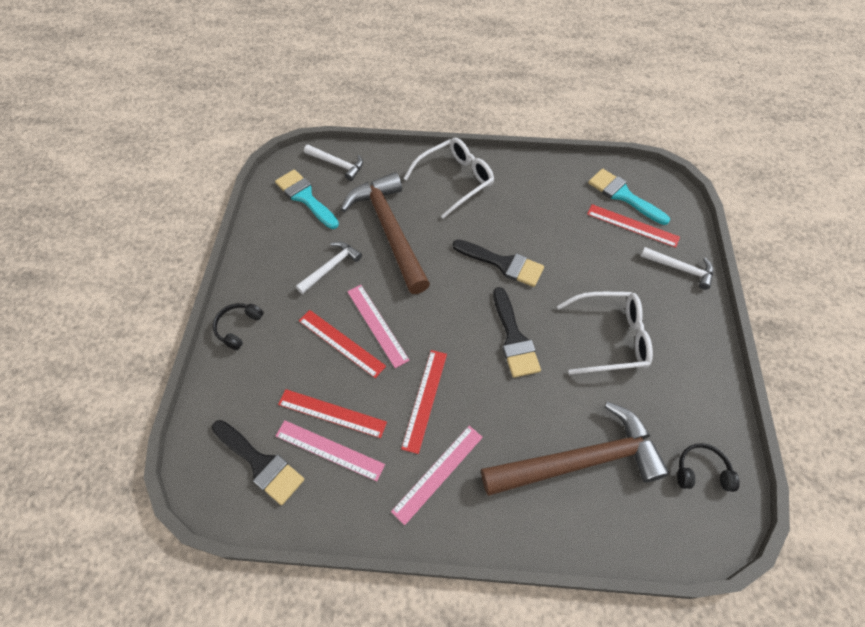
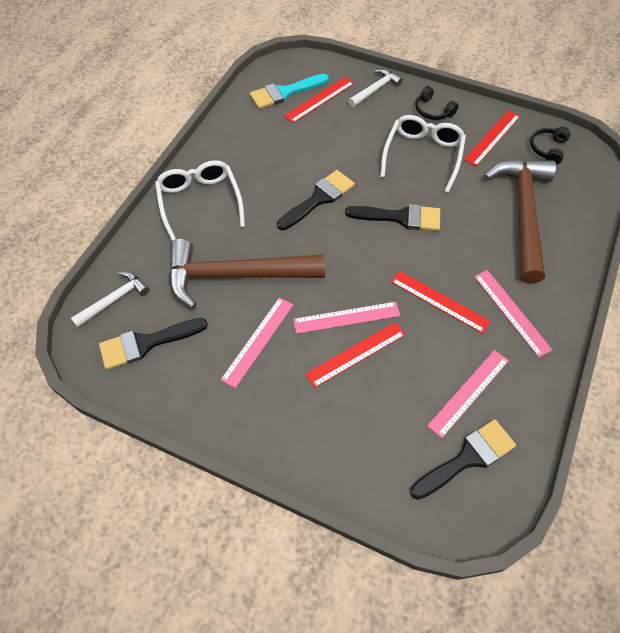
camera: 70 degrees left, 0 degrees up
(238, 327) = (299, 451): black headphones -> black headphones (433, 111)
(305, 197) = (146, 343): turquoise brush -> black brush
(331, 267) = (258, 341): white hammer -> pink ruler
(332, 413) = (431, 381): red ruler -> red ruler (492, 137)

